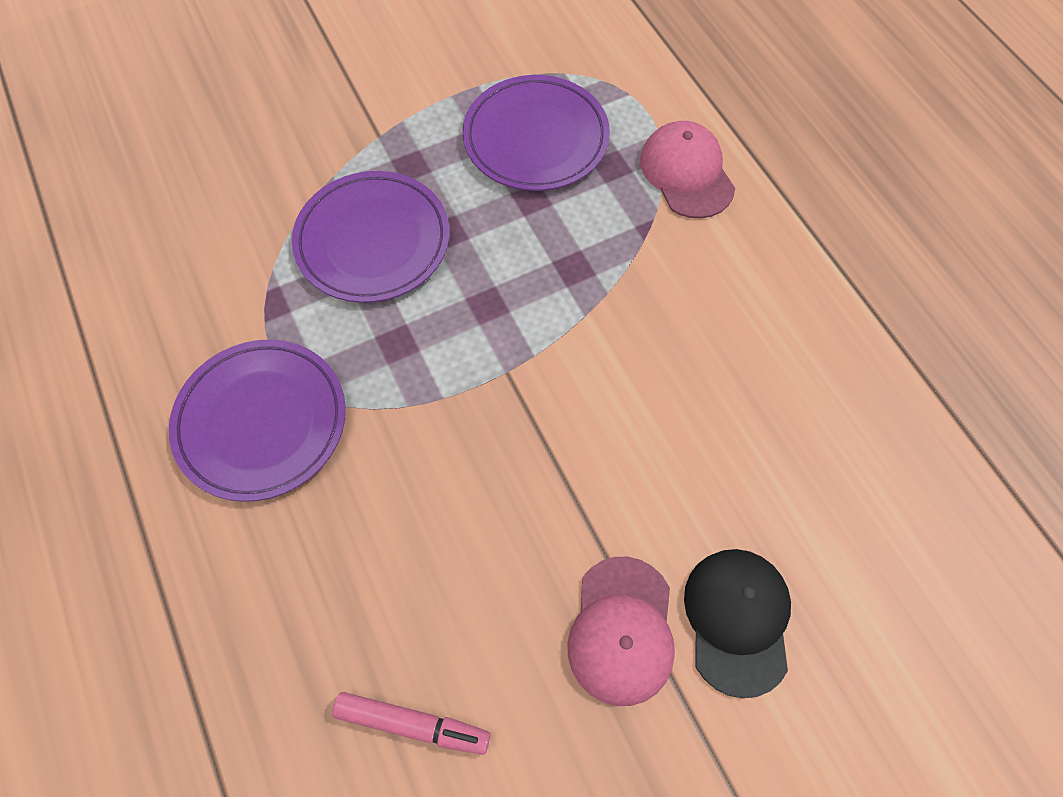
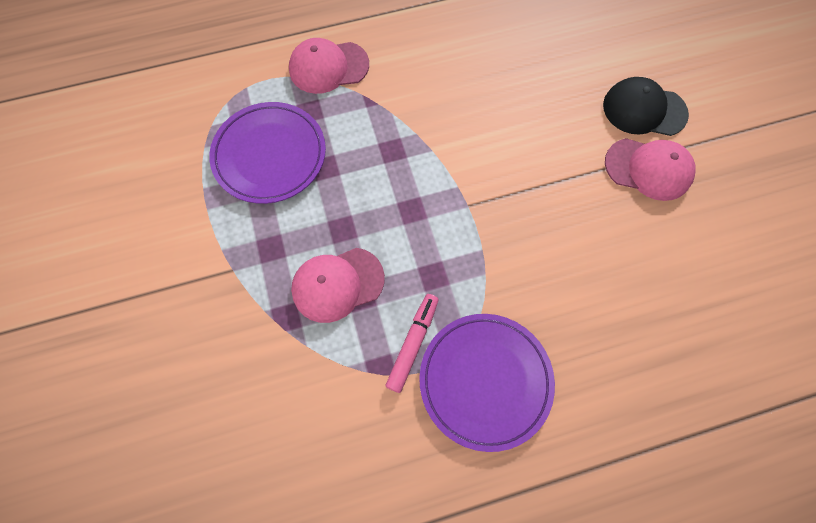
camera: 80 degrees left, 5 degrees up
(373, 241) = (337, 284): purple plate -> pink cap
(412, 724) = (703, 294): pink marker -> pink marker (413, 343)

